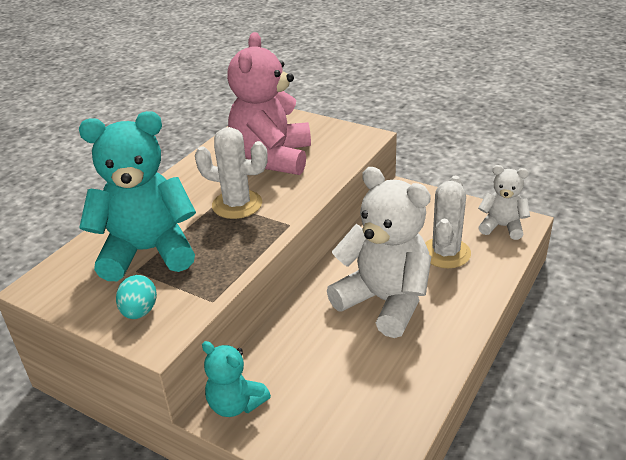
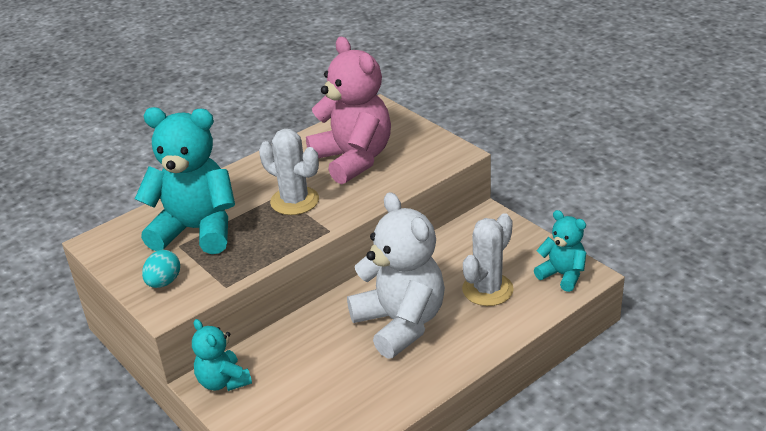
camera: 20 degrees right, 0 degrees up
(272, 158) = (353, 159): pink teddy bear -> pink teddy bear turned 120 degrees clockwise
(502, 227) = (562, 275): white teddy bear -> turquoise teddy bear

